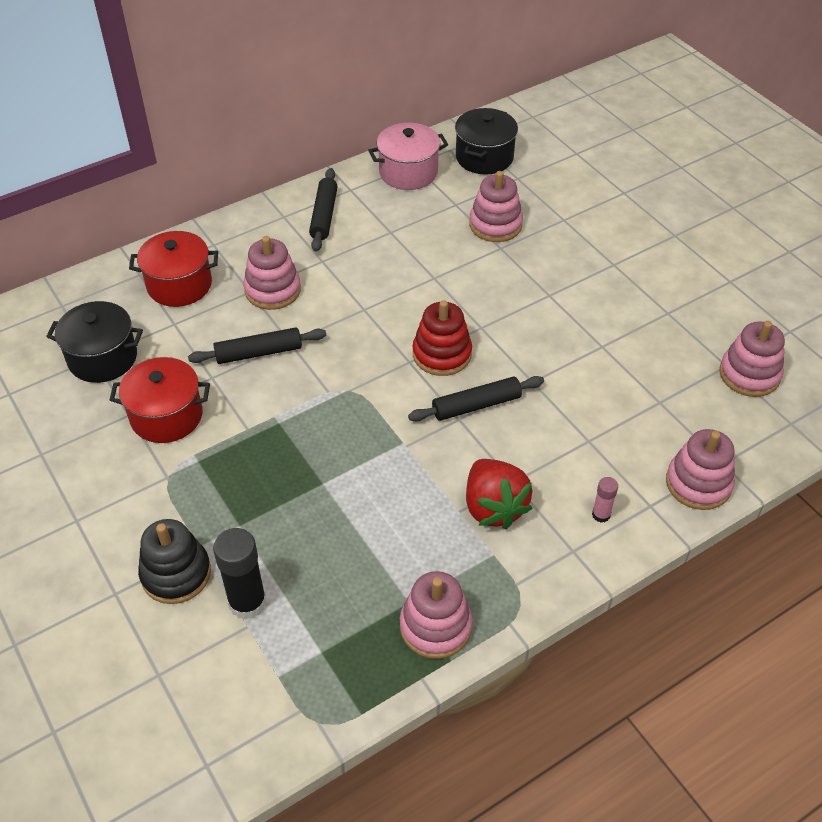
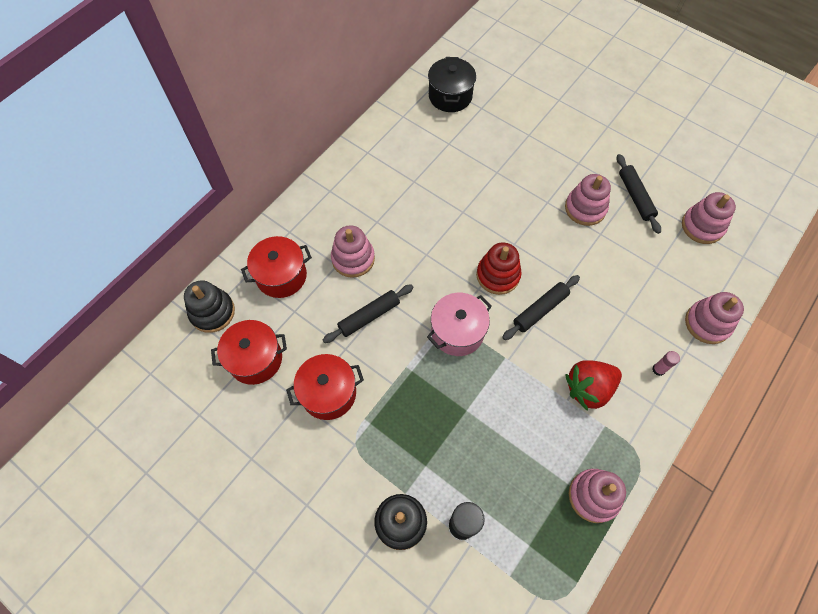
camera: 20 degrees left, 15 degrees up
(81, 299) = (212, 312): none -> black stacking toy
(103, 358) = (255, 359): black pot -> red pot
(324, 216) = (359, 181): black rolling pin -> black rolling pin (635, 197)
(408, 172) = (402, 125): pink pot -> pink pot (457, 332)
(493, 507) = (588, 388): red strawberry -> red strawberry turned 105 degrees clockwise
(495, 225) = (484, 153): pink stacking toy -> pink stacking toy (585, 208)

